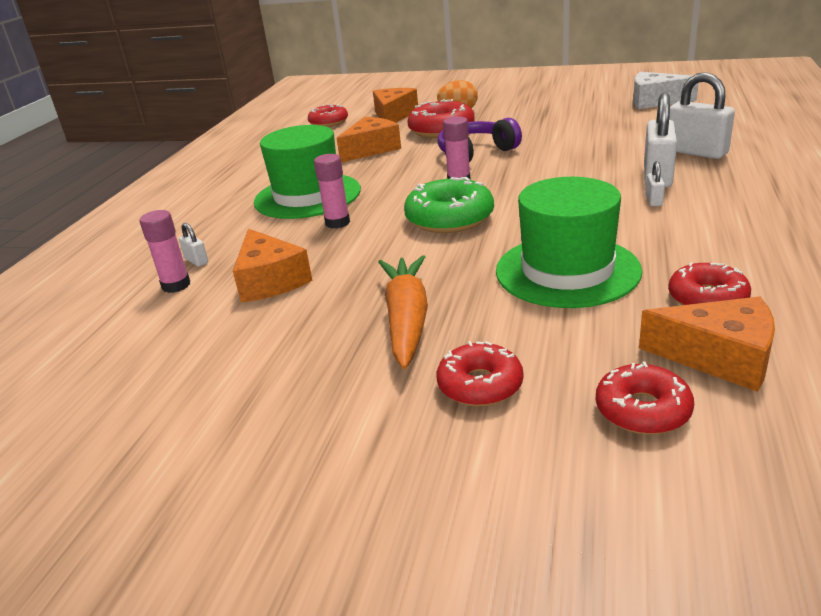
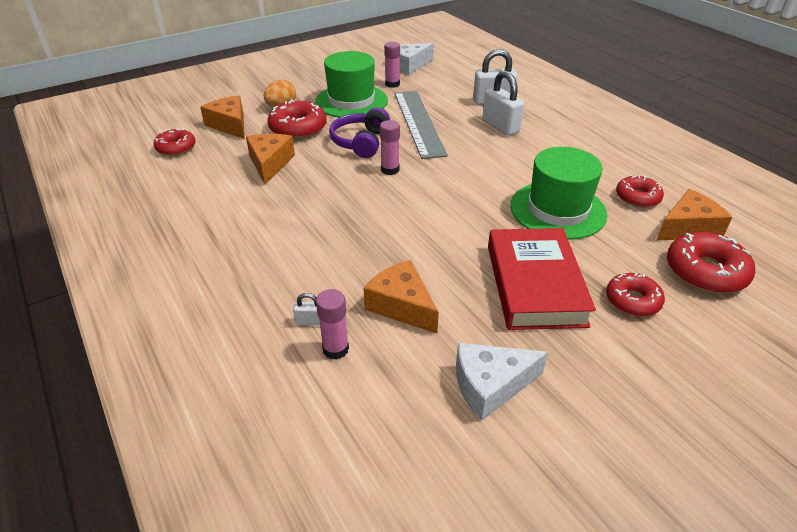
camera: 50 degrees left, 10 degrees up
(215, 369) = (490, 385): none -> white cheese
(270, 281) = (402, 305): orange cheese -> orange cheese turned 150 degrees counterclockwise
(307, 196) = (295, 225): green hat -> green hat (351, 101)
(337, 223) = (363, 237): pink glue stick -> pink glue stick (392, 84)
(407, 320) = (535, 284): orange carrot -> red book
(449, 218) = (435, 202): green donut -> none
(565, 151) = (419, 122): none -> grey ruler
(642, 410) = (705, 272): red donut -> red donut, size x1.53
(653, 200) = (524, 144): white padlock -> none

